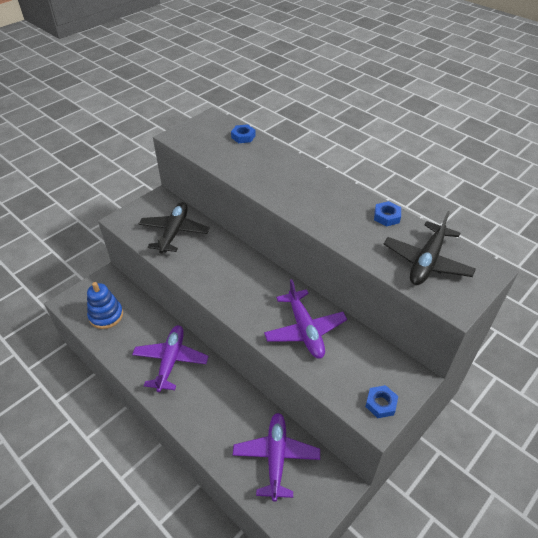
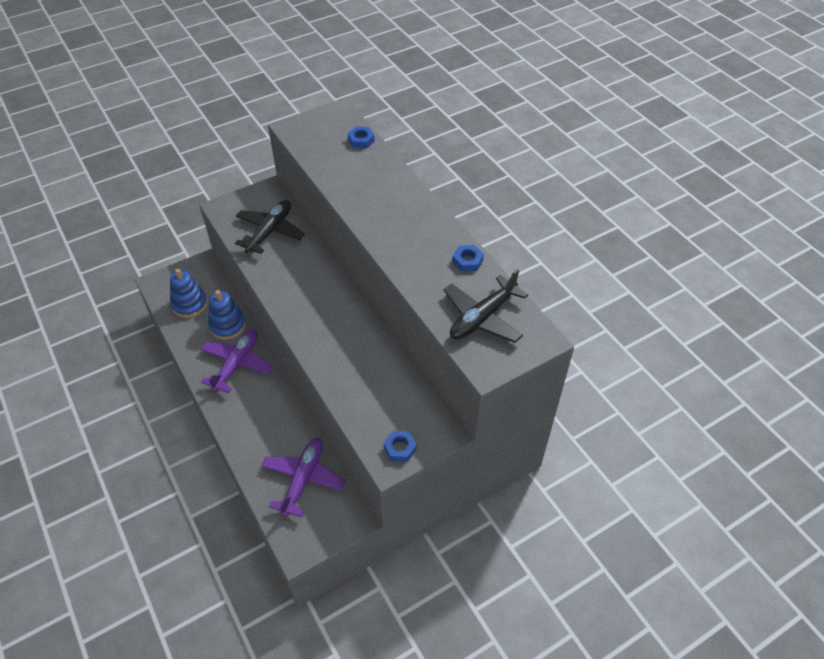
camera: 15 degrees right, 5 degrees up
(149, 327) = (227, 325): none -> blue stacking toy
(305, 330) = (358, 361): purple plane -> none

